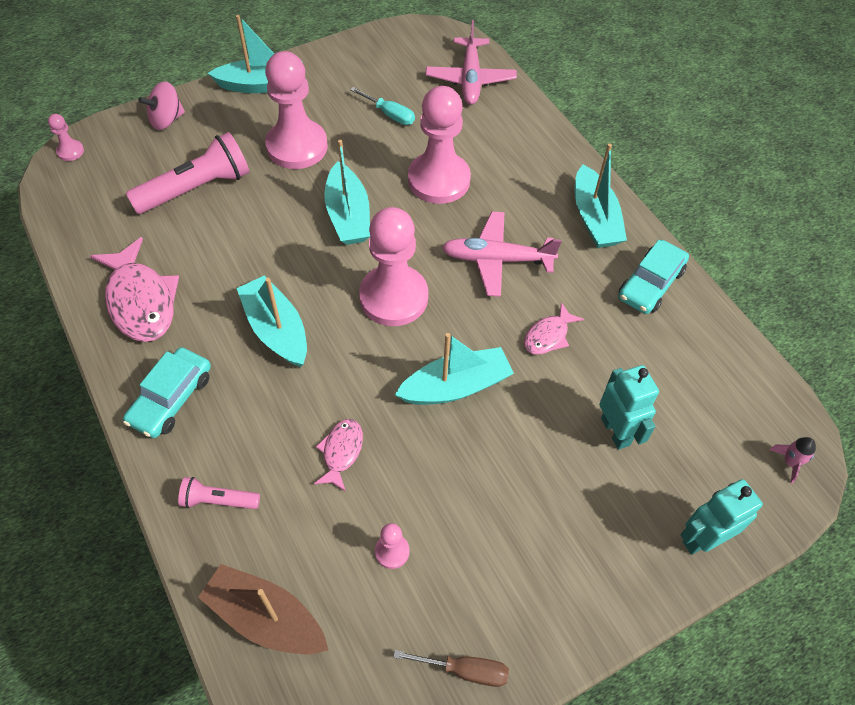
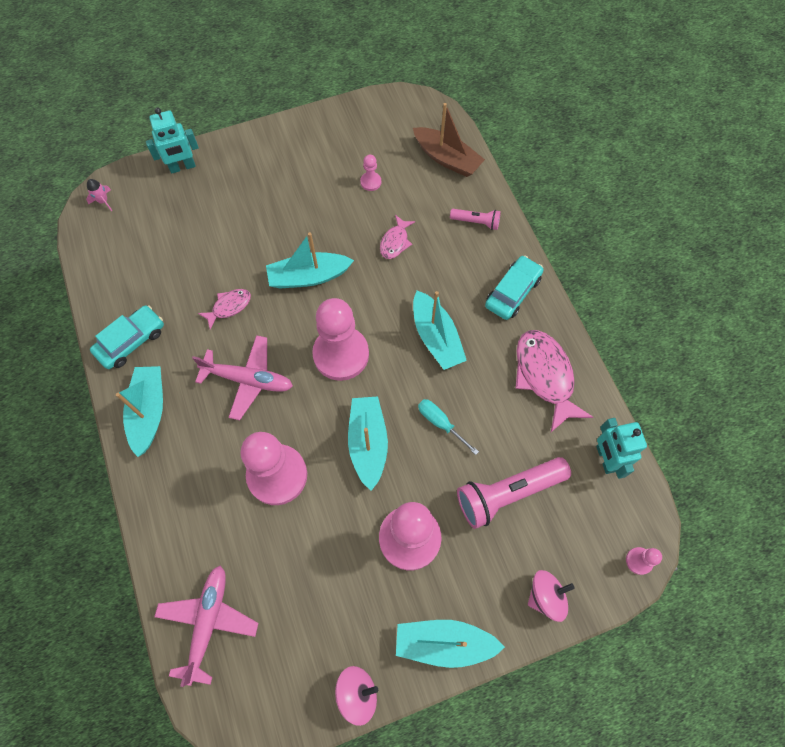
camera: 170 degrees left, 10 degrees up
(334, 52) = (357, 693): none -> pink spinning top
(389, 114) = (309, 574): turquoise screwdriver -> turquoise screwdriver (441, 423)
(464, 670) = (341, 124): brown screwdriver -> none
(615, 431) = (208, 233): turquoise robot -> turquoise robot (605, 458)

